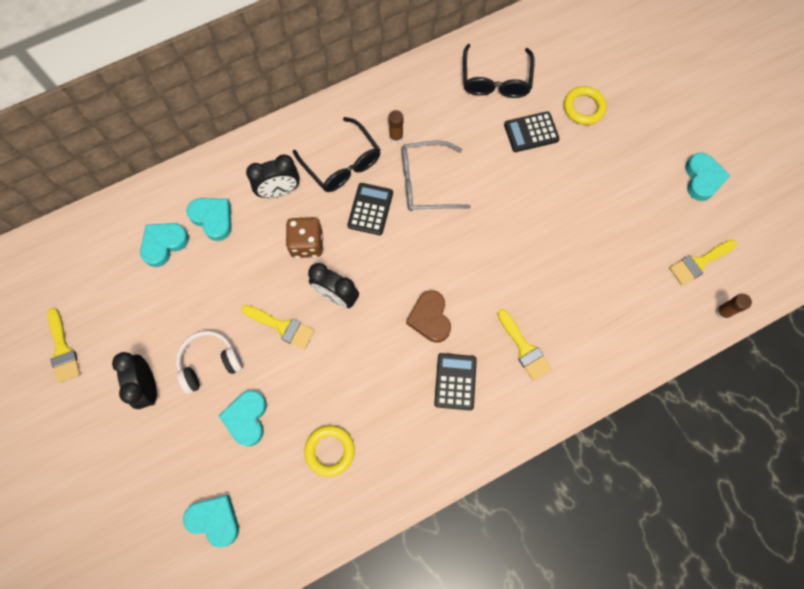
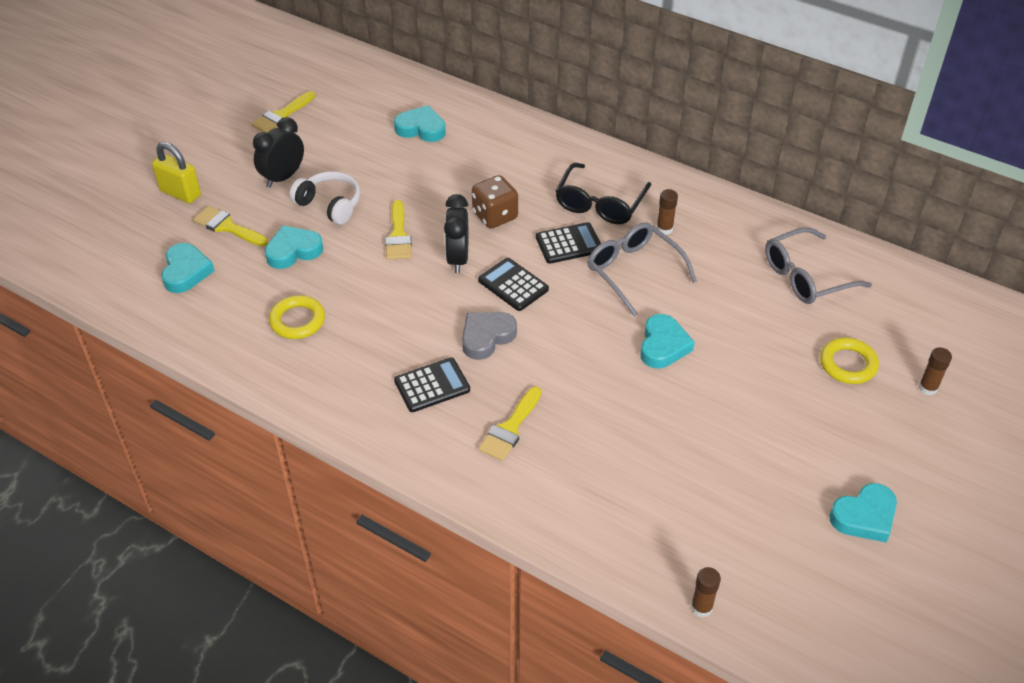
camera: 60 degrees right, 25 degrees down
(108, 485) = (180, 193): none -> yellow padlock
(213, 219) = (470, 146): turquoise heart -> turquoise heart (663, 345)
(279, 191) = (533, 175): black clock -> none
(430, 318) = (486, 337): brown heart -> grey heart
(495, 80) = (806, 276): black glasses -> grey glasses
(531, 132) = (772, 331): black calculator -> black calculator (513, 285)
(626, 77) = (928, 388): none -> brown glue stick
(699, 263) = (747, 556): yellow brush -> yellow brush (227, 227)

